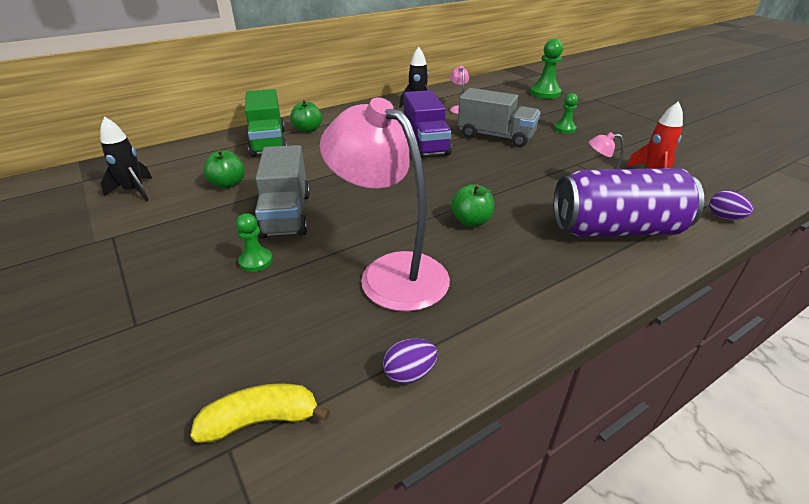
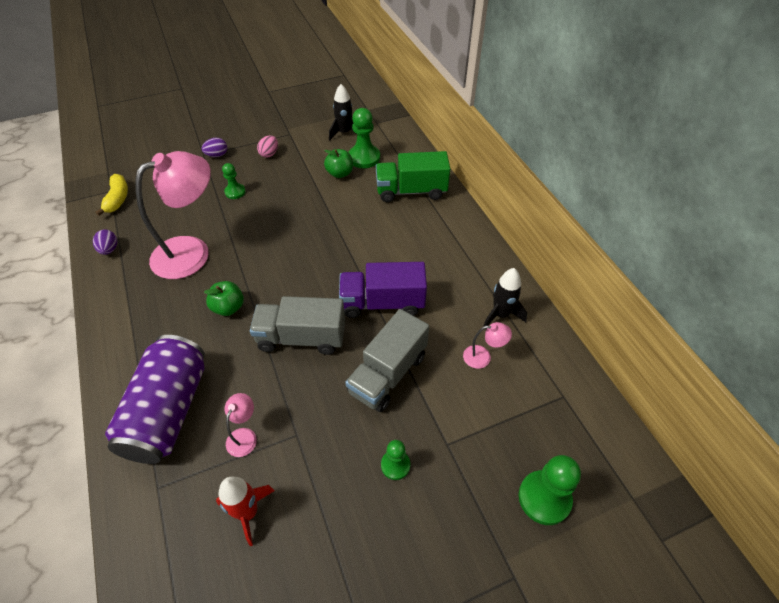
camera: 100 degrees right, 15 degrees up
(162, 246) = (269, 154): none -> pink egg
(199, 172) = (364, 158): none -> green pawn
(286, 214) = (284, 204): grey truck -> grey truck (301, 338)
(308, 130) = (436, 216): green apple -> none
(724, 217) = (136, 530): purple egg -> purple egg (217, 155)

